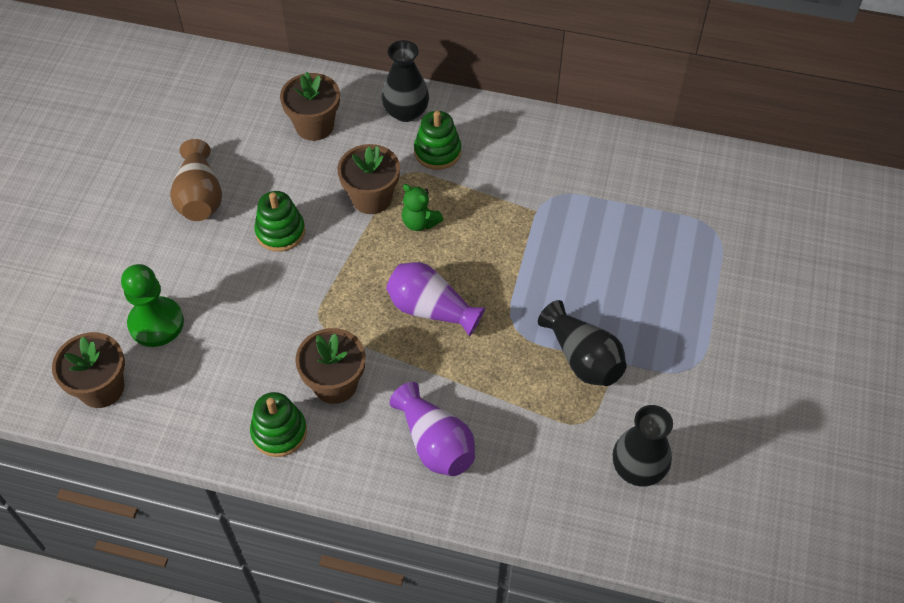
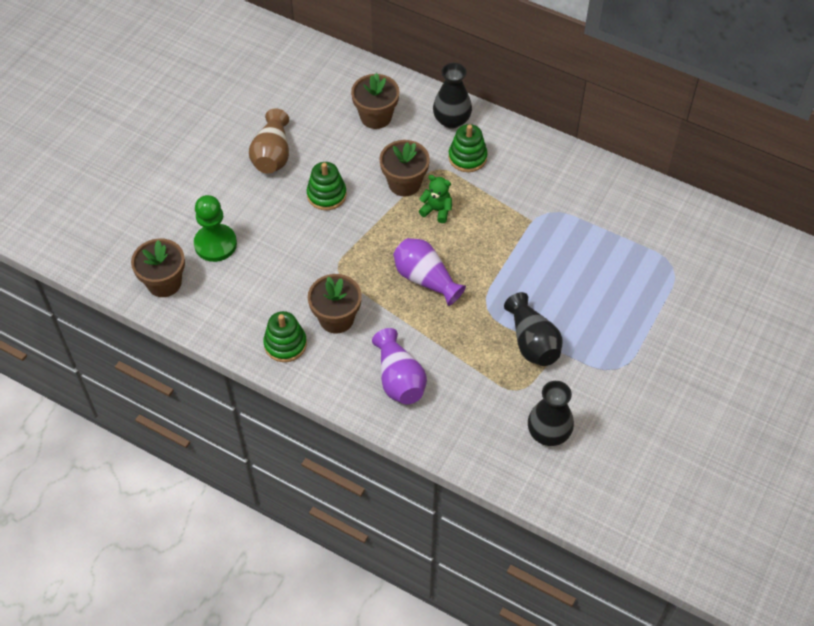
camera: 15 degrees right, 0 degrees up
(420, 222) = (437, 210): green teddy bear -> green teddy bear turned 150 degrees clockwise

